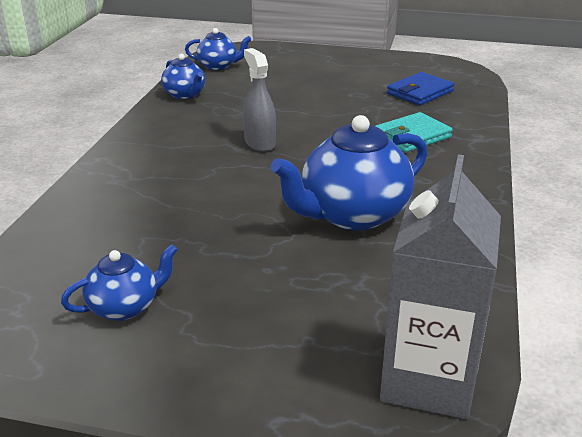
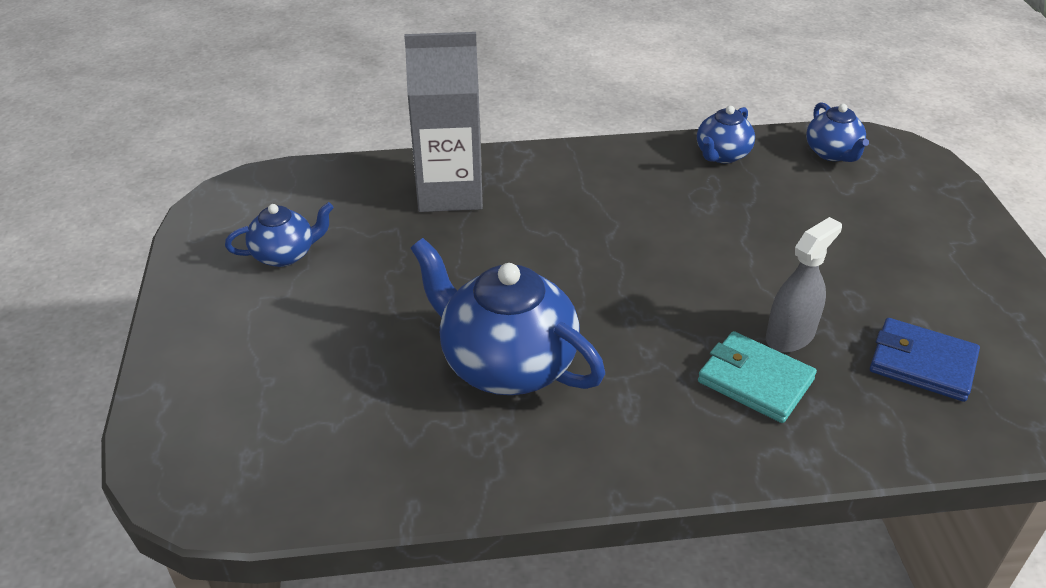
camera: 70 degrees right, 10 degrees up
(125, 307) = (285, 254): blue teapot -> blue teapot turned 60 degrees counterclockwise
(260, 143) = (636, 247): grey spray bottle -> grey spray bottle (790, 336)
(428, 380) = (225, 479): grey carton -> grey carton (450, 192)

